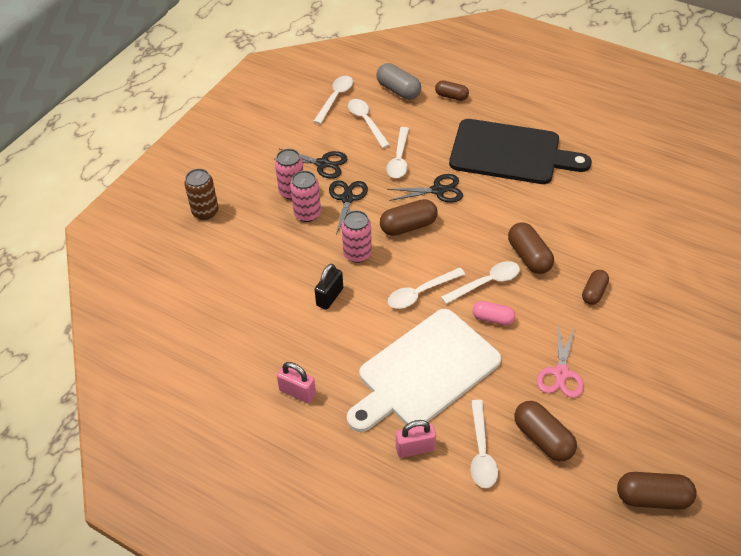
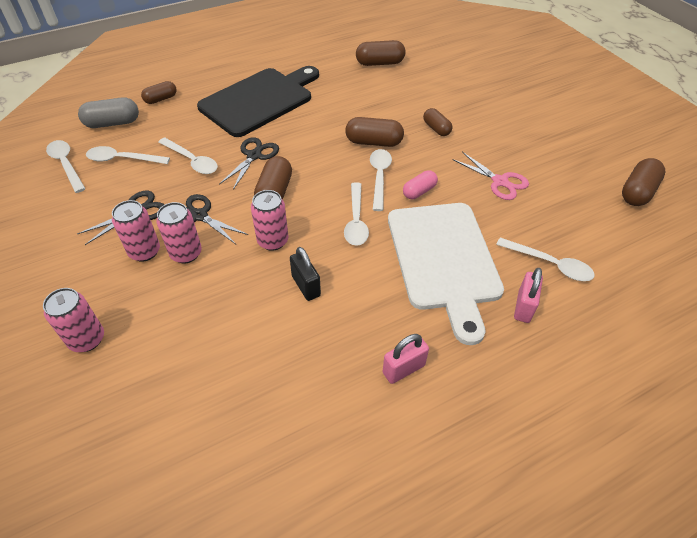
camera: 60 degrees left, 0 degrees up
(205, 212) = (87, 339): brown can -> pink can
(542, 438) = (556, 222): brown capsule -> brown capsule (380, 63)

